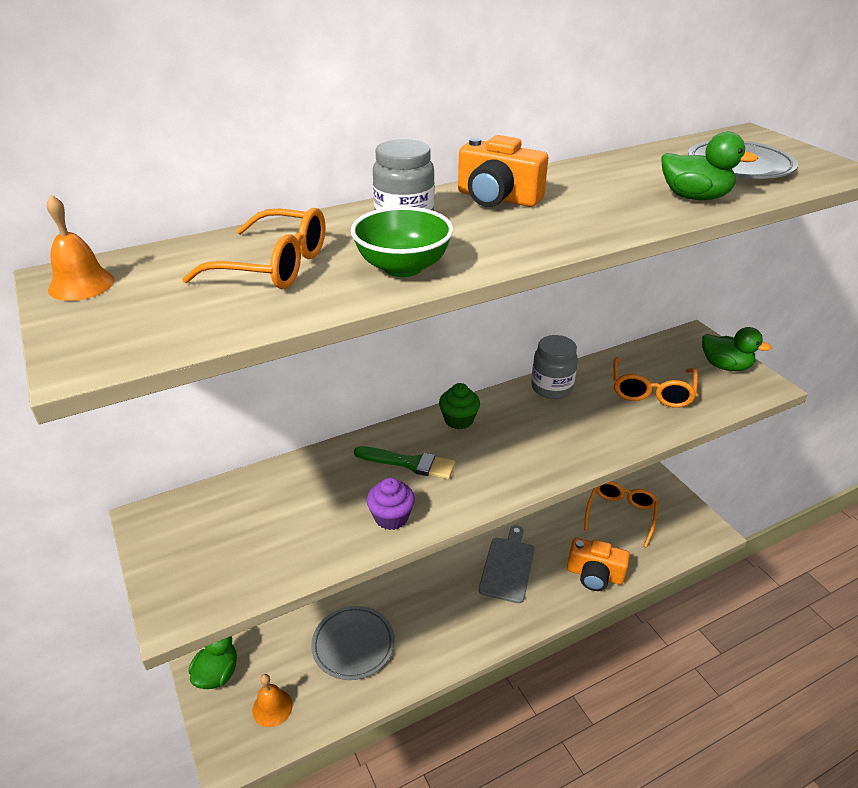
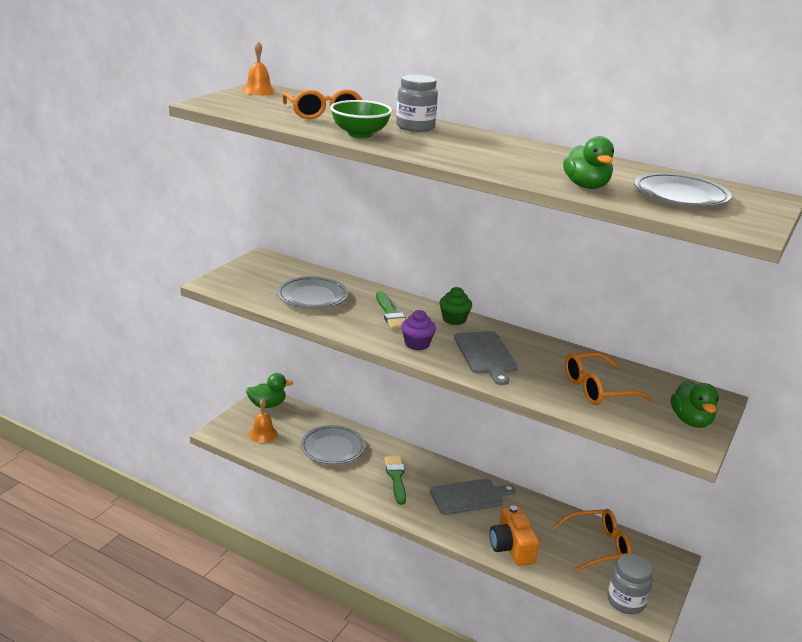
camera: 55 degrees right, 10 degrees down
(311, 516) = (312, 297): none -> grey plate
(391, 517) = (338, 320): purple cupcake -> purple cupcake (417, 344)
(442, 611) = (396, 477): none -> green brush
(497, 198) = (484, 141): orange camera -> none
(548, 432) = (485, 355): none -> grey cutting board
(551, 388) = (539, 346): grey jar -> grey jar (626, 601)

